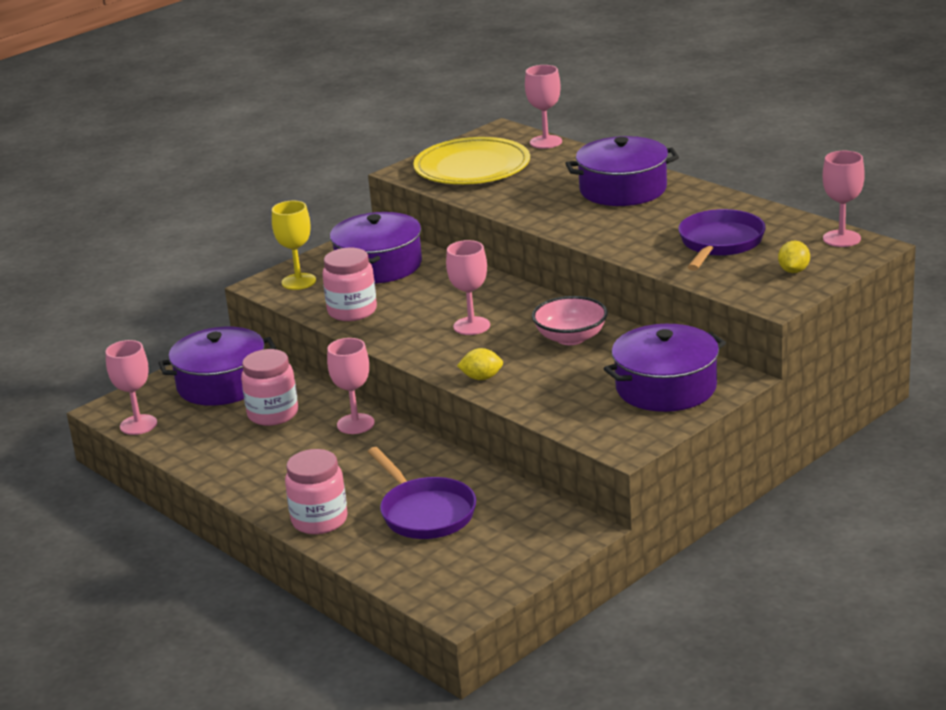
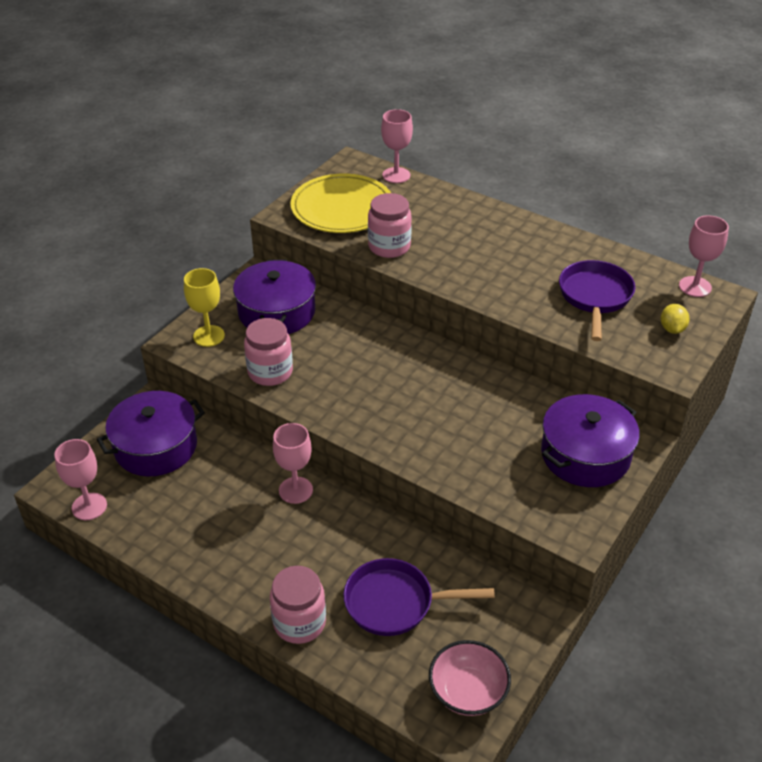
camera: 15 degrees left, 15 degrees up
(273, 414) = (215, 483): pink jar -> pink jar (389, 247)
(425, 512) = (395, 603): purple pan -> purple pan turned 135 degrees clockwise
(471, 326) = (385, 385): pink goblet -> none
(481, 378) = (417, 453): yellow lemon -> none
(571, 338) = (479, 396): pink bowl -> pink bowl (468, 691)
(623, 189) = (485, 232): purple pot -> none

